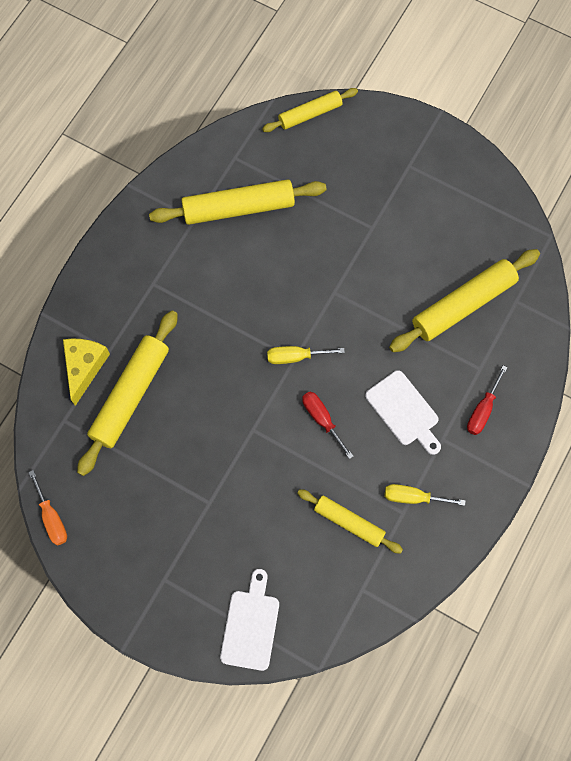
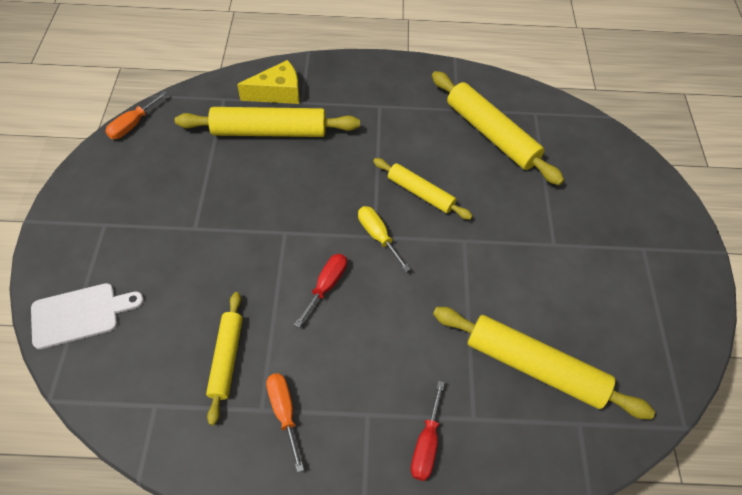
camera: 60 degrees right, 15 degrees down
(310, 114) = (622, 148): yellow rolling pin -> yellow rolling pin (420, 193)
(404, 411) = (378, 359): white cutting board -> none
(413, 497) = (284, 412): yellow screwdriver -> orange screwdriver
(482, 410) = (426, 444): red screwdriver -> red screwdriver turned 75 degrees counterclockwise

